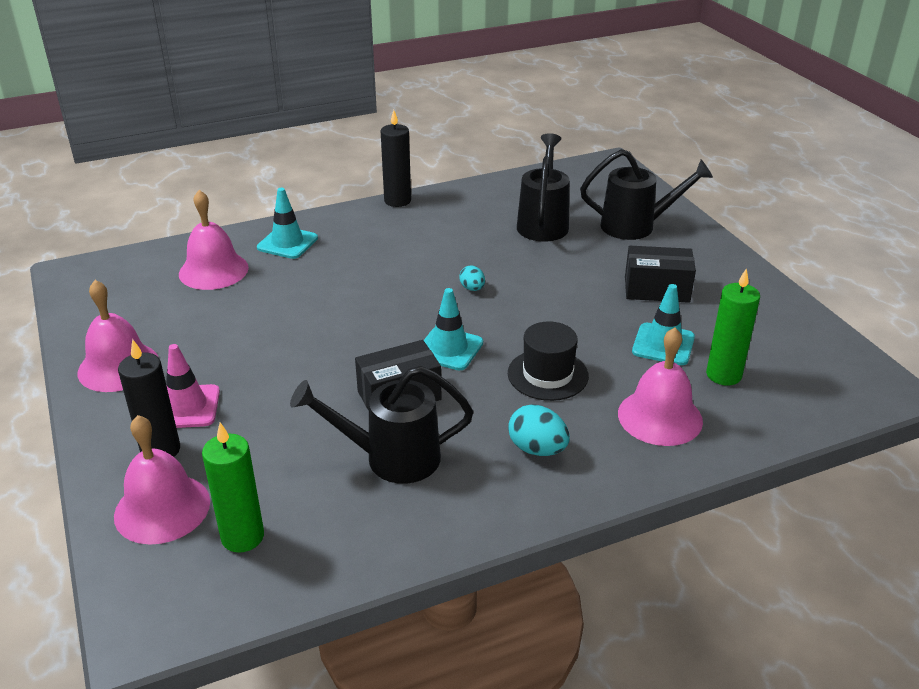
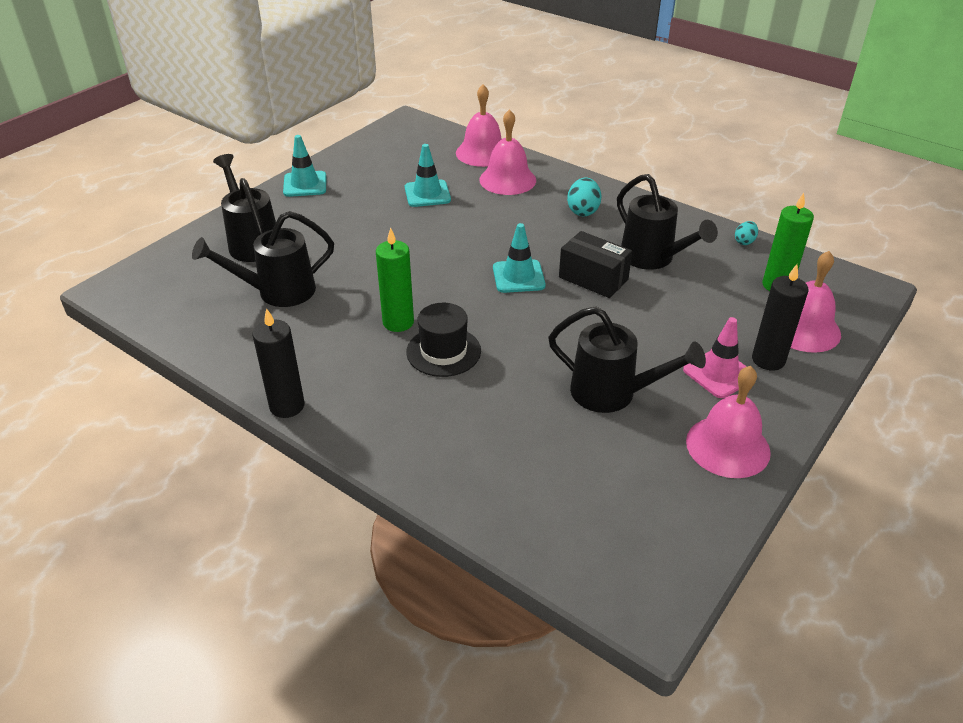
camera: 120 degrees left, 5 degrees up
(213, 270) = (537, 477): pink bell -> pink bell (482, 153)
(241, 336) = (612, 393): none -> black watering can
(287, 243) = (439, 448): turquoise traffic cone -> turquoise traffic cone (305, 184)
(472, 288) = (425, 294): turquoise egg -> turquoise egg (744, 242)
(547, 375) = (506, 227): black hat -> black hat (443, 351)
(656, 290) = (355, 211): black box -> none
(723, 375) = (442, 168): green candle -> green candle (398, 322)

